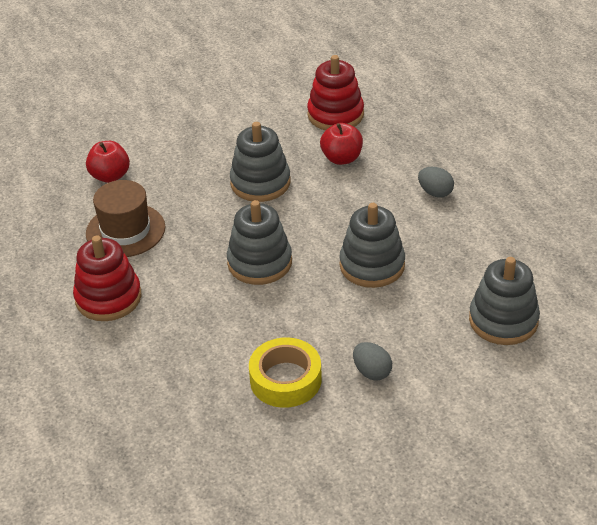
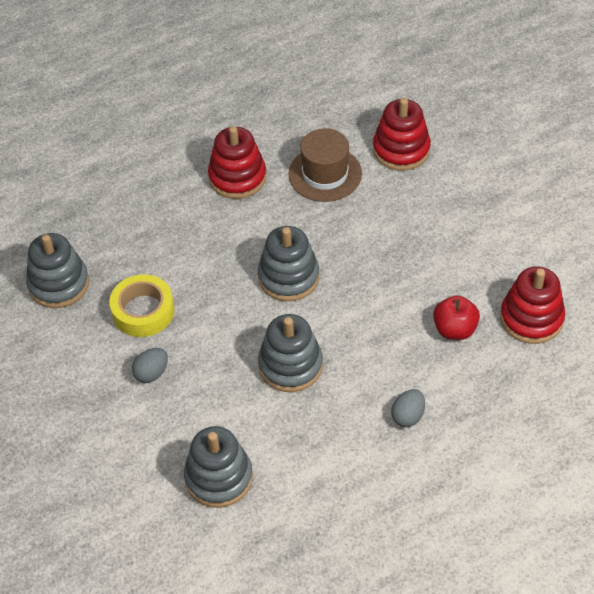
camera: 85 degrees right, 10 degrees up
(110, 176) = (401, 150): red apple -> red stacking toy
(260, 183) = (405, 265): grey stacking toy -> grey stacking toy (59, 284)

